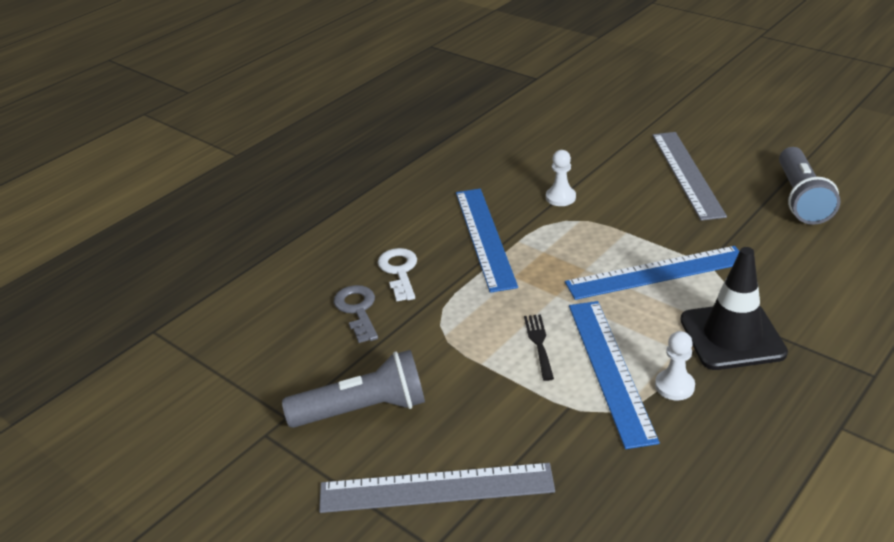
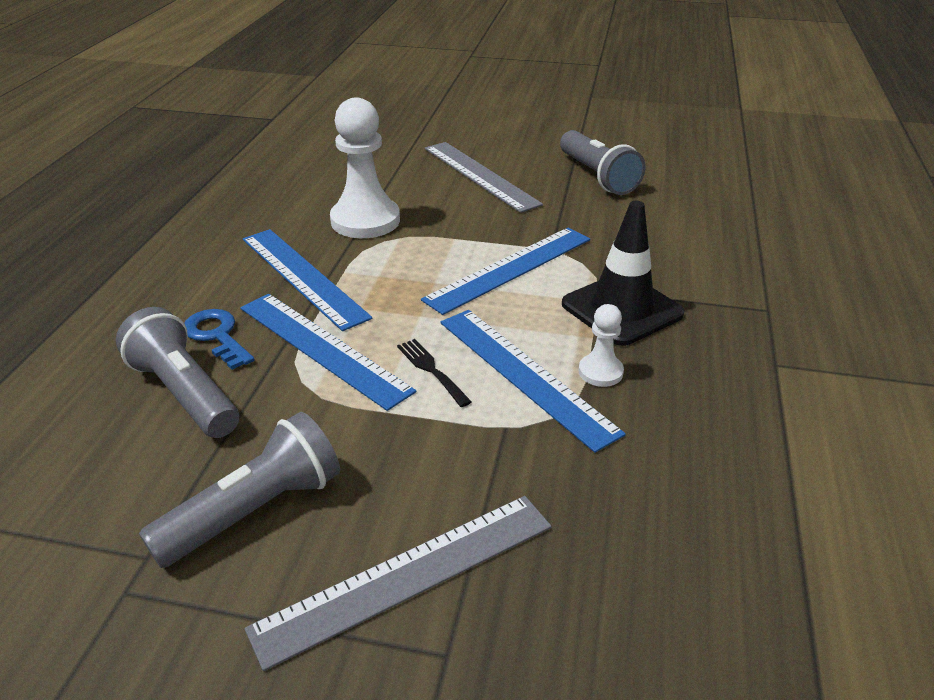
camera: 30 degrees left, 0 degrees up
(357, 310) = (184, 393): grey key -> grey flashlight
(399, 271) = (217, 336): white key -> blue key
(468, 302) = (322, 348): none -> blue ruler
(560, 197) = (365, 221): white pawn -> white pawn, size x2.02

